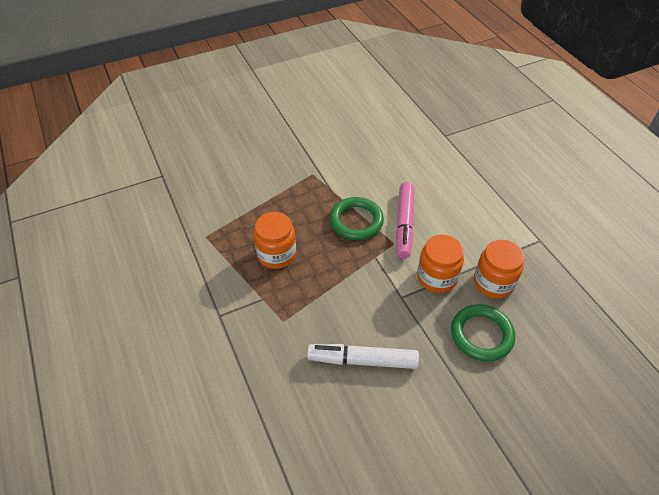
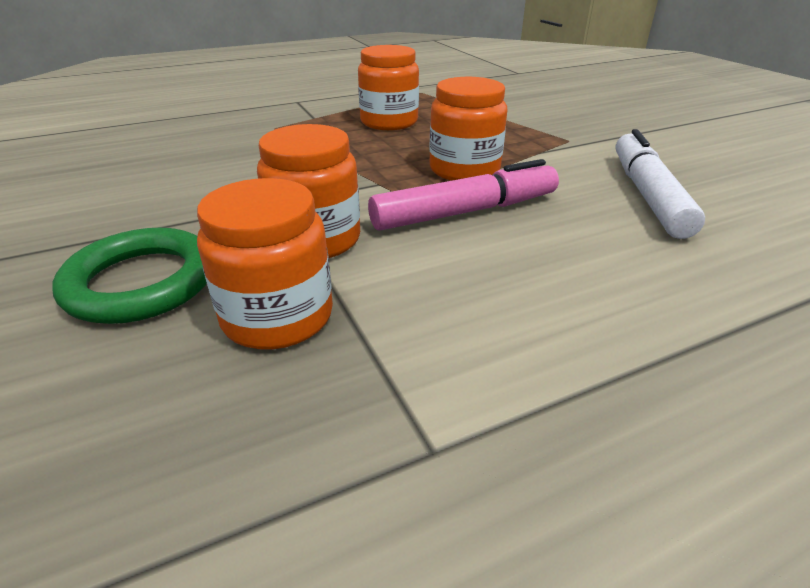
camera: 90 degrees right, 15 degrees down
(356, 221) = (464, 170): green ring -> orange jar
(362, 360) = (175, 170): white marker -> white marker (647, 195)
(404, 224) = (465, 212): pink marker -> pink marker turned 150 degrees clockwise

